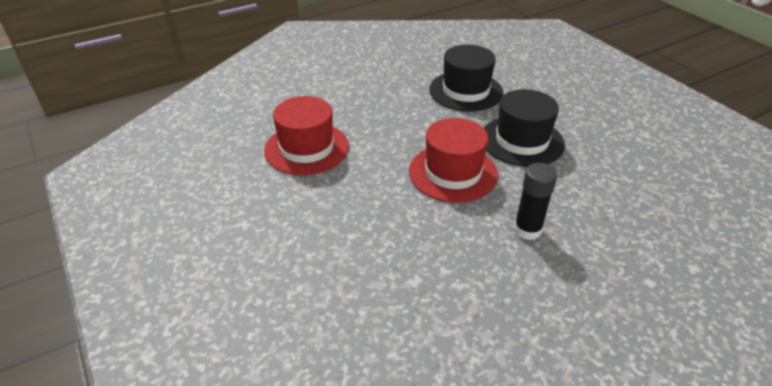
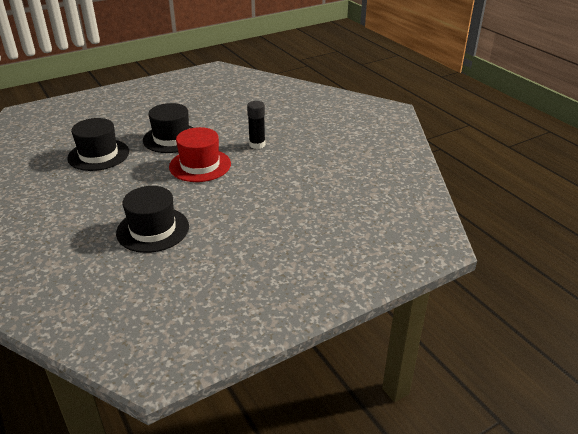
camera: 90 degrees left, 5 degrees down
(307, 148) = (153, 229): red hat -> black hat

